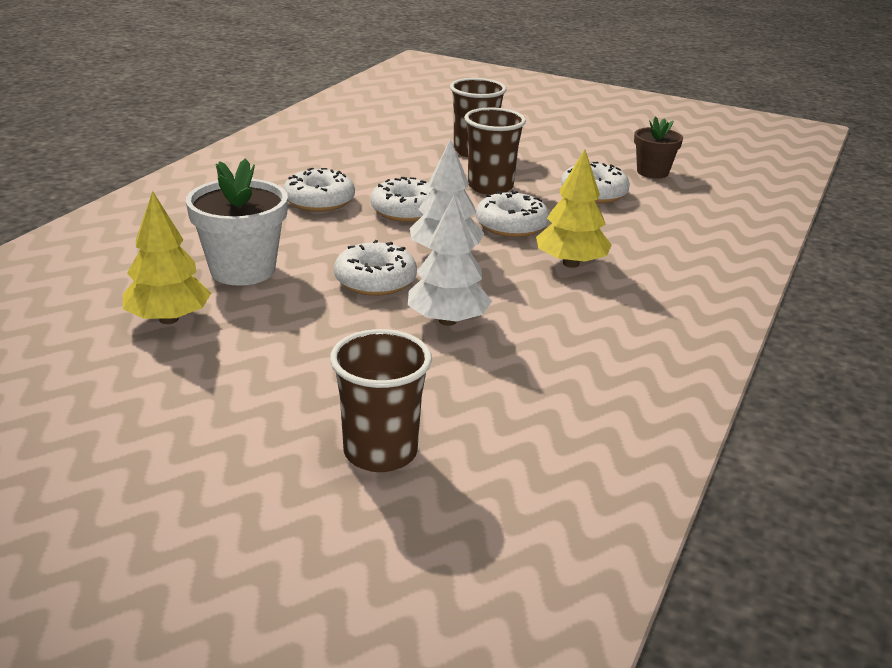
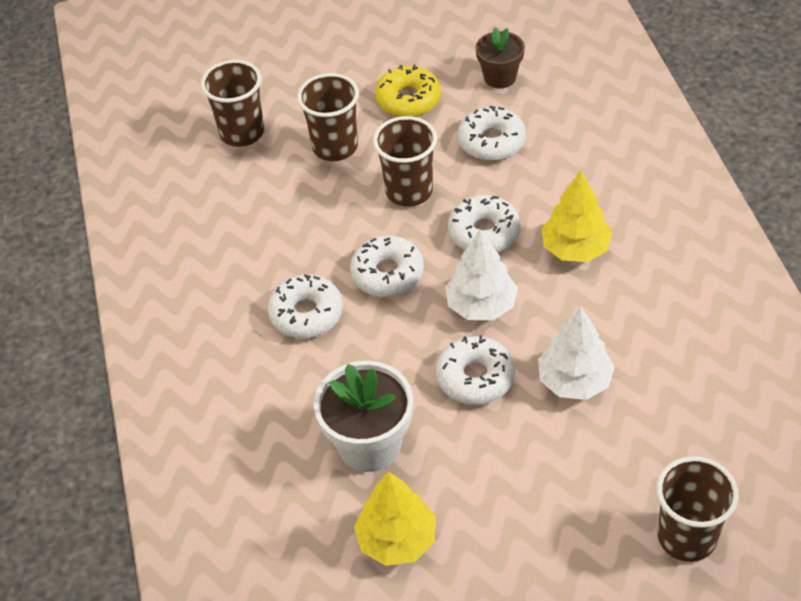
camera: 35 degrees left, 20 degrees up
(424, 124) = (242, 133): none -> brown cup
(563, 155) = (408, 100): none -> yellow donut

